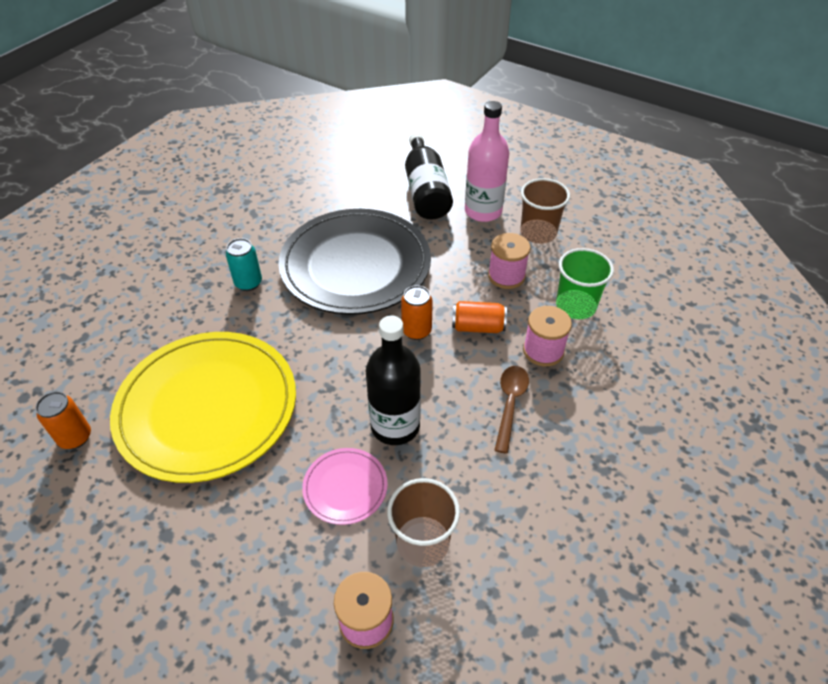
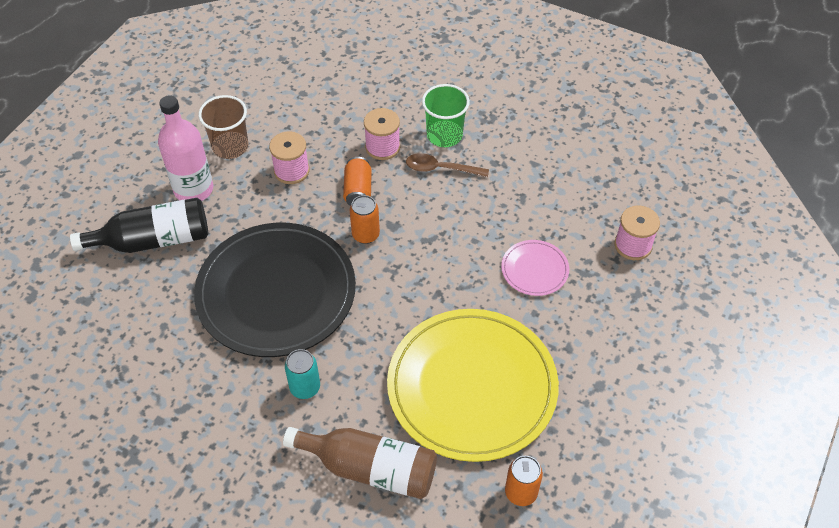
camera: 95 degrees left, 5 degrees up
(152, 324) = (370, 468): none -> brown bottle
(395, 426) = (472, 242): black bottle -> none
(422, 542) = (570, 218): brown cup -> none
(575, 306) = (329, 124): green cup -> green cup (444, 135)

